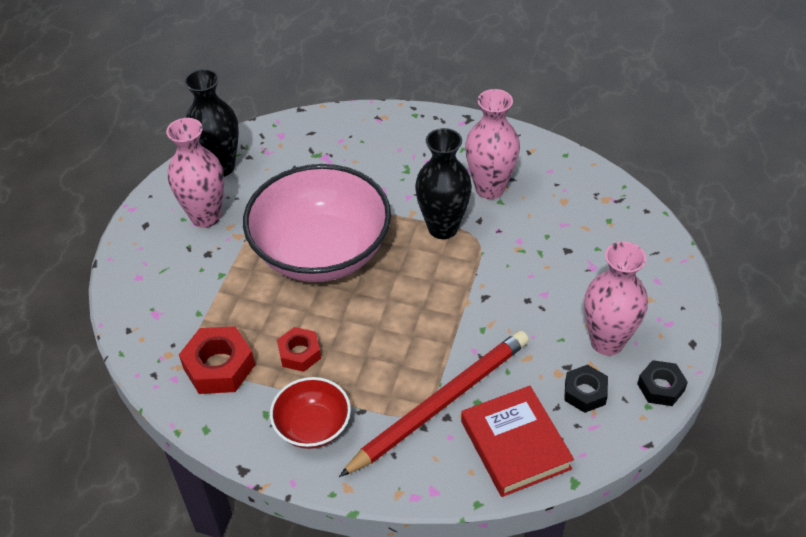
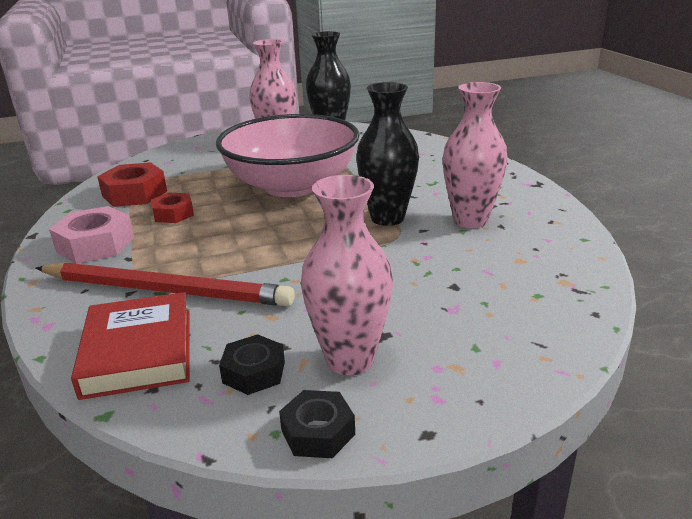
camera: 55 degrees right, 20 degrees down
(313, 426) = (95, 245): red bowl -> pink nut
(515, 445) = (138, 352): red book -> red book turned 45 degrees counterclockwise

